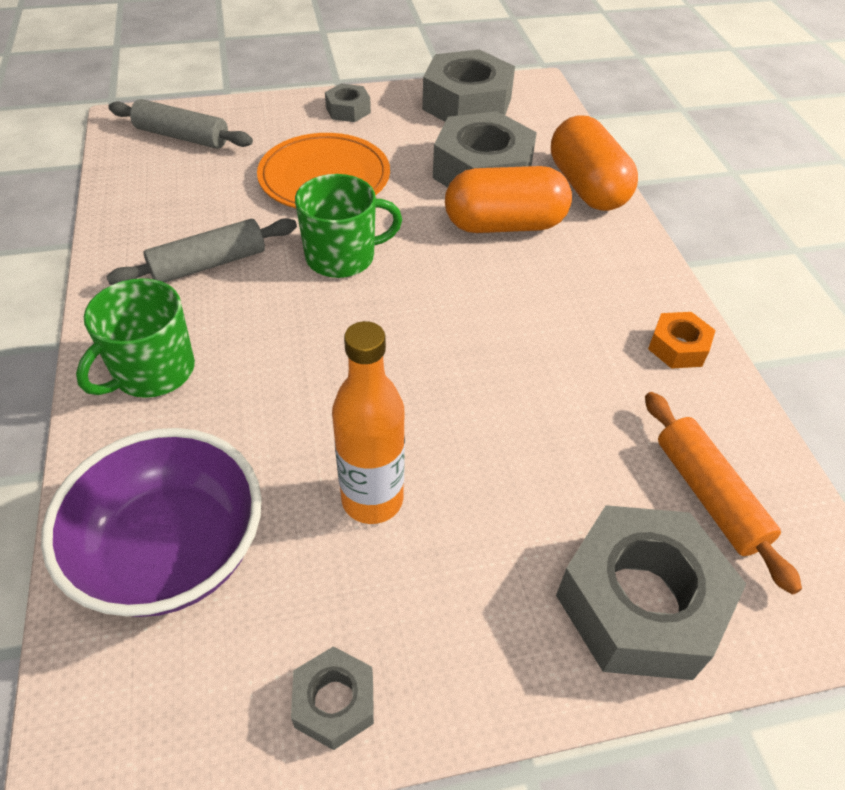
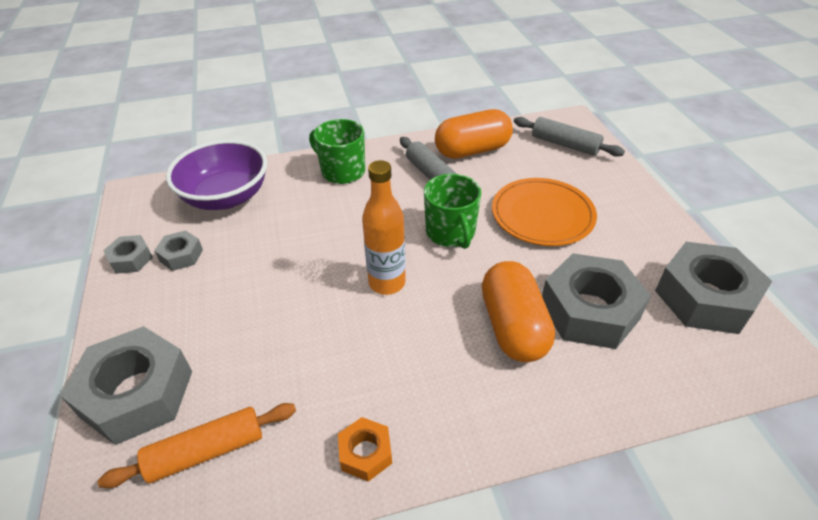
camera: 90 degrees right, 5 degrees down
(182, 136) = (565, 144): grey rolling pin -> grey rolling pin turned 75 degrees counterclockwise
(348, 110) = (645, 218): grey nut -> grey nut (181, 255)
(372, 499) = (241, 263): orange bottle -> orange bottle (387, 283)
(587, 187) = (595, 396): orange capsule -> orange capsule (472, 150)

